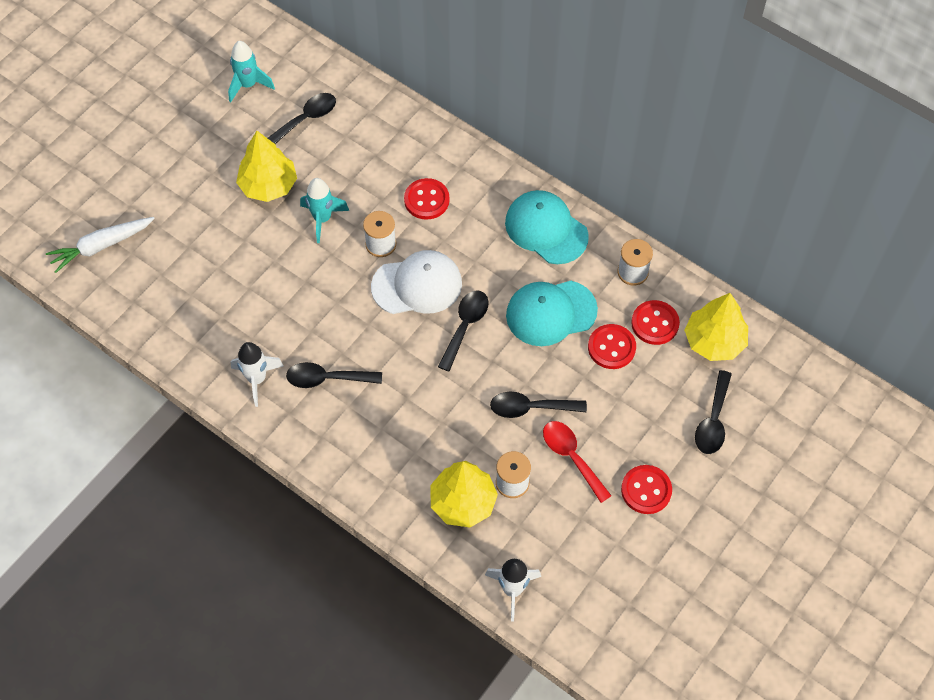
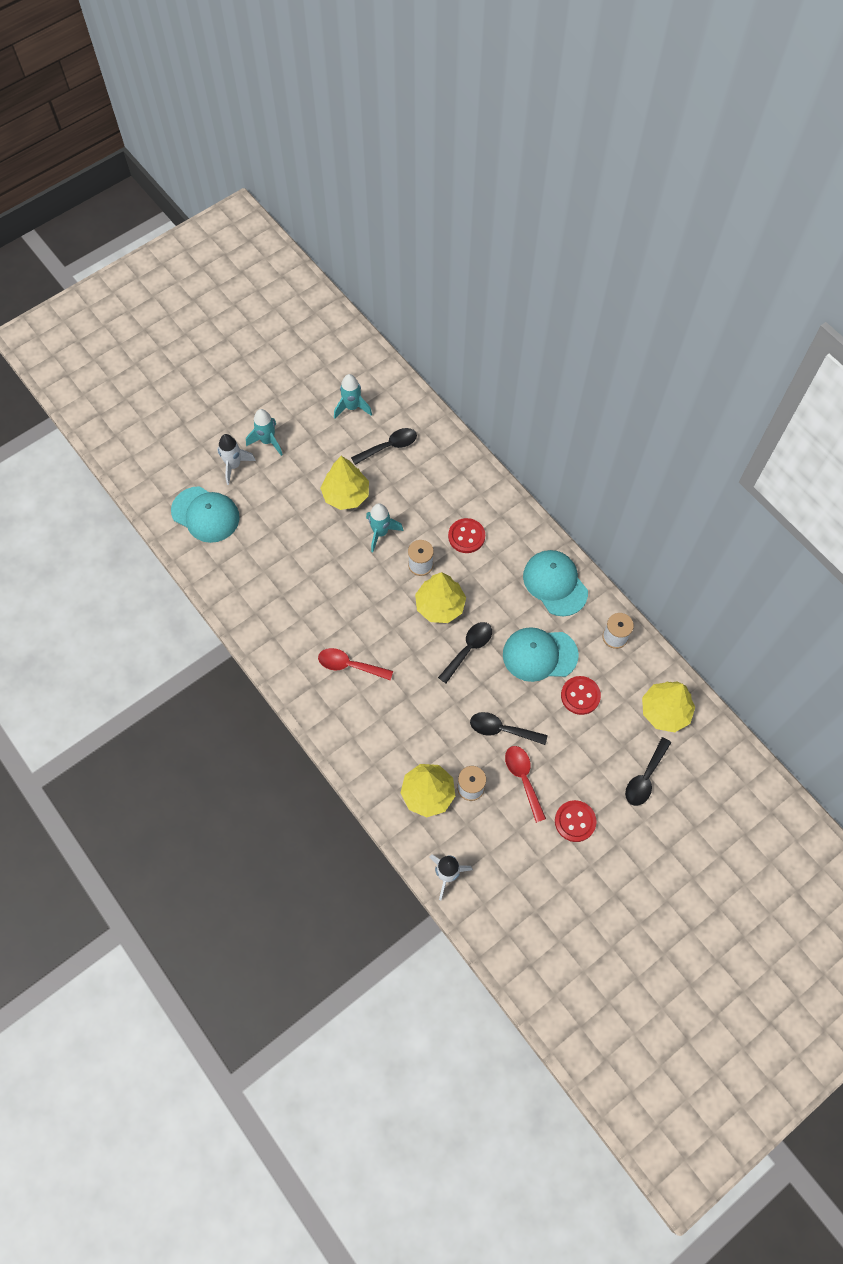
camera: 15 degrees right, 5 degrees up
(101, 246) = (205, 514): white carrot -> turquoise cap
(155, 145) = (267, 441): none -> turquoise rocket
(257, 379) = (296, 652): white rocket -> white rocket (234, 465)
(327, 378) = (349, 665): black spoon -> red spoon
(417, 285) = (440, 606): white cap -> yellow tree
(655, 323) = (621, 684): red button -> none

